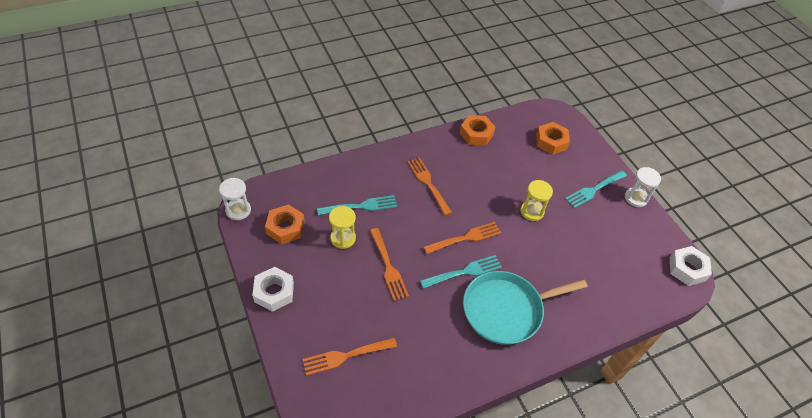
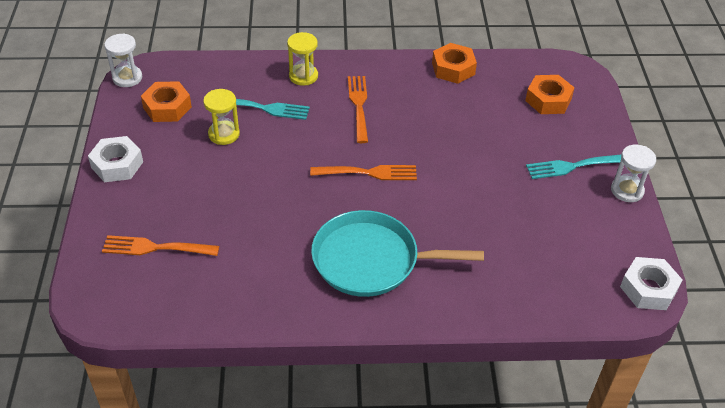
camera: 25 degrees right, 5 degrees down
(388, 266) = (257, 176): orange fork -> none
(464, 272) = (344, 207): turquoise fork -> none
(532, 211) = (472, 168): yellow hourglass -> yellow hourglass (303, 76)

